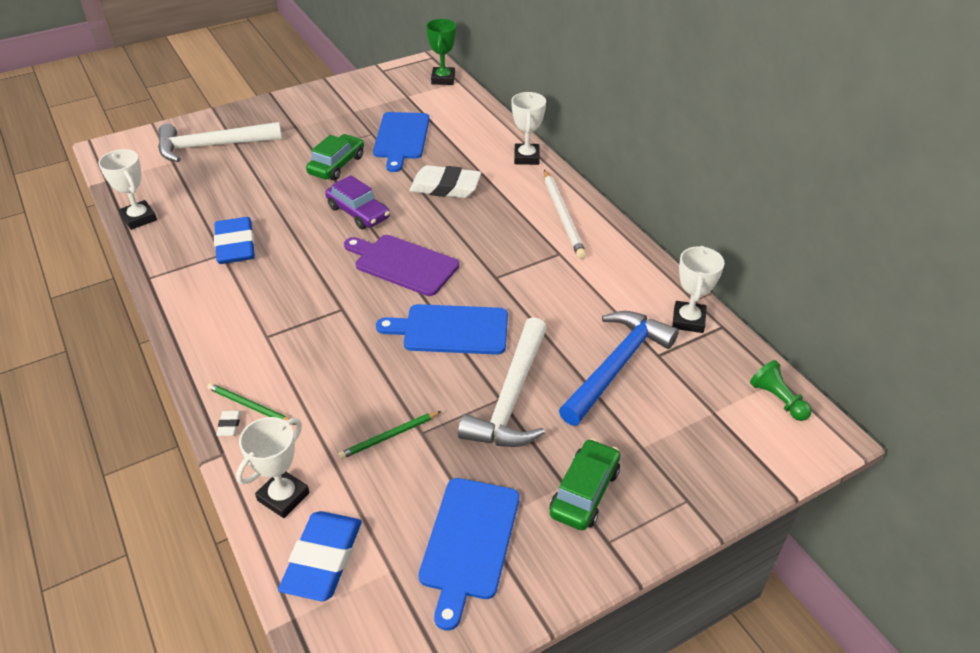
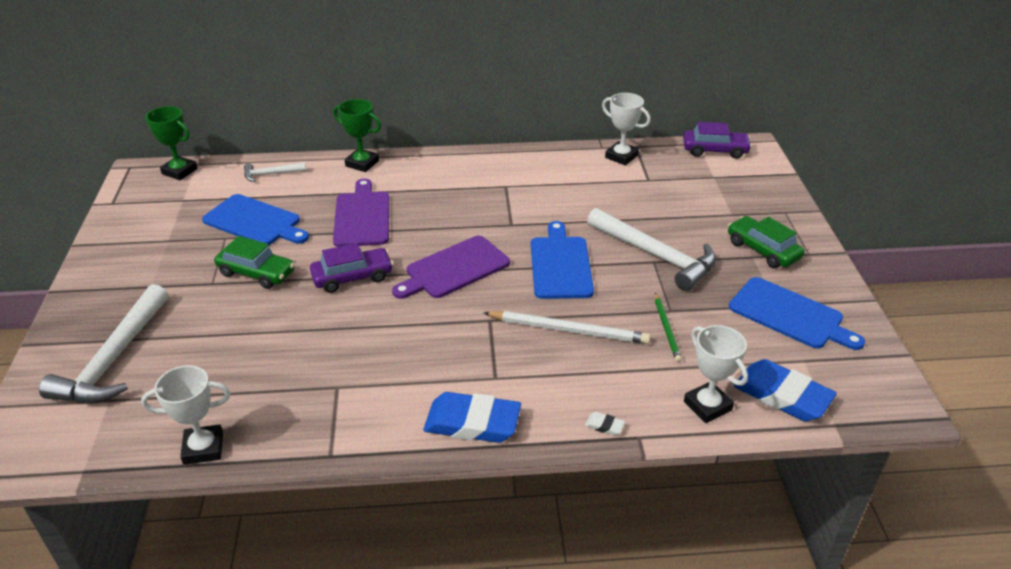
camera: 65 degrees left, 5 degrees down
(236, 245) = (331, 373): blue eraser -> blue eraser (472, 423)
(249, 406) = (586, 407): green pencil -> none
(337, 165) = (256, 273): green car -> green car turned 150 degrees clockwise
(445, 187) = (362, 217): white eraser -> purple cutting board
(451, 330) = (560, 264): blue cutting board -> blue cutting board turned 150 degrees clockwise
(472, 119) = (271, 174): none -> white hammer
(526, 157) = (362, 163): white trophy -> green trophy
(563, 216) = (460, 170): white pencil -> white pencil (569, 330)
(617, 366) = (649, 199): blue hammer -> none
(778, 399) = (715, 150): green pawn -> purple car

